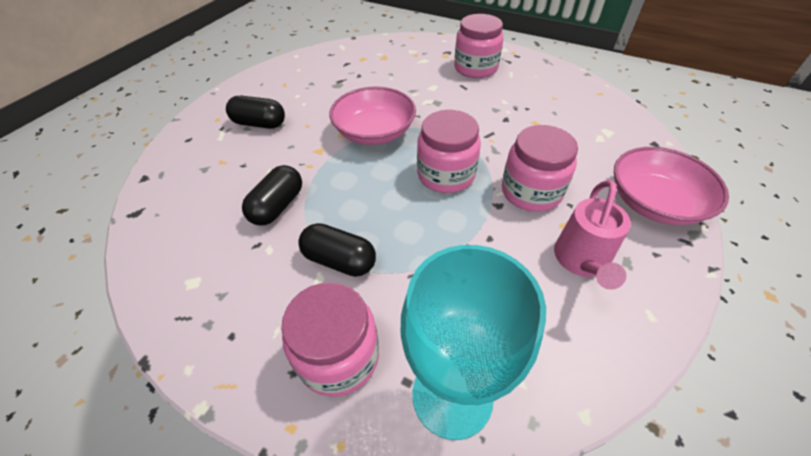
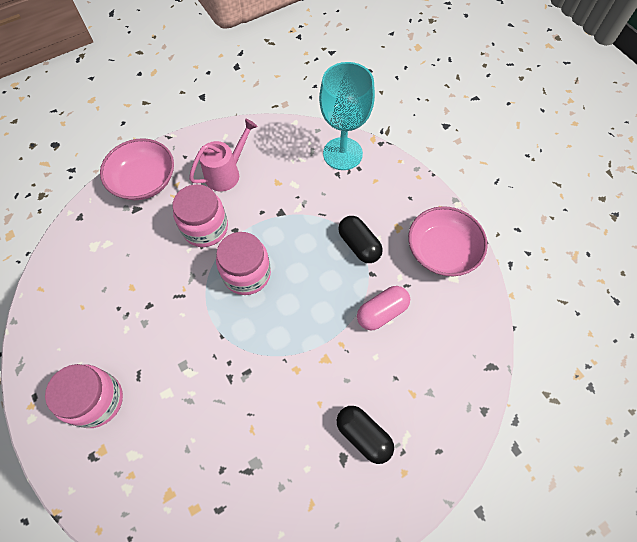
camera: 150 degrees left, 15 degrees up
(278, 206) = (381, 312): black capsule -> pink capsule
(338, 356) = (384, 194): pink jar -> none
(374, 132) = (266, 355): pink bowl -> pink bowl (442, 251)

